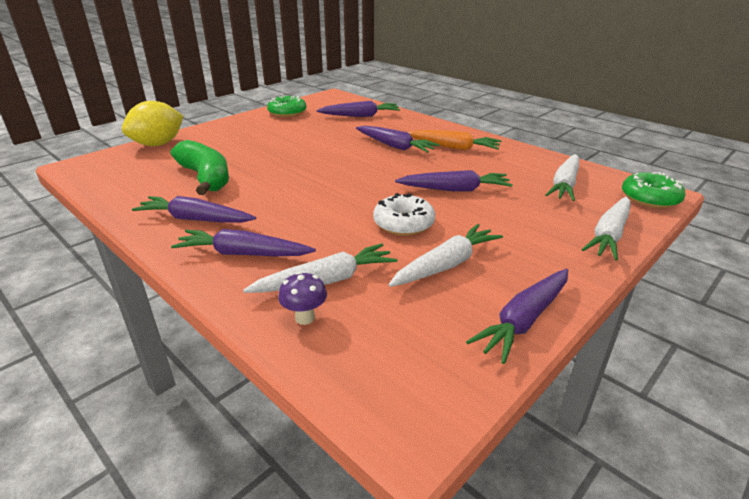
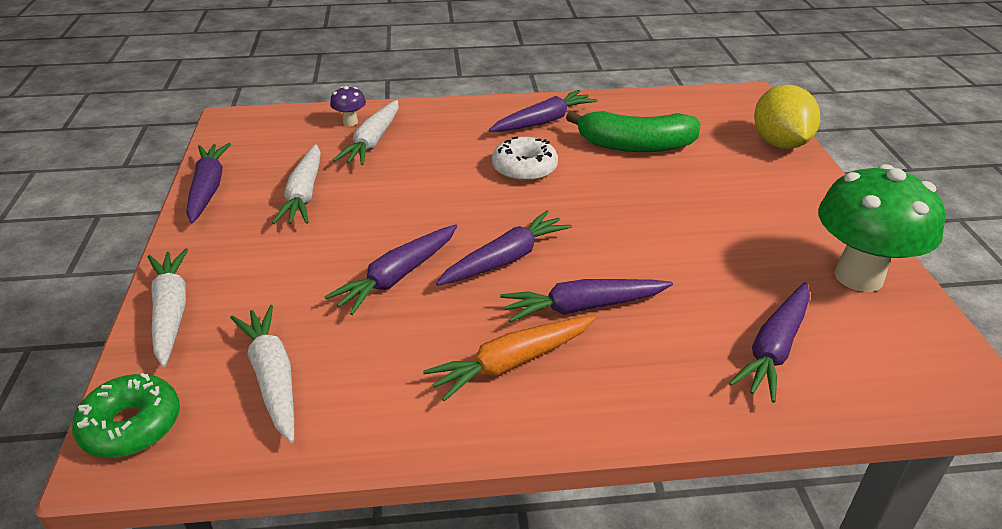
camera: 130 degrees right, 5 degrees up
(243, 254) = (457, 125): purple carrot -> purple carrot (505, 259)
(287, 113) = (859, 276): green donut -> green mushroom
(403, 223) = (388, 207): white donut -> white donut (524, 168)

